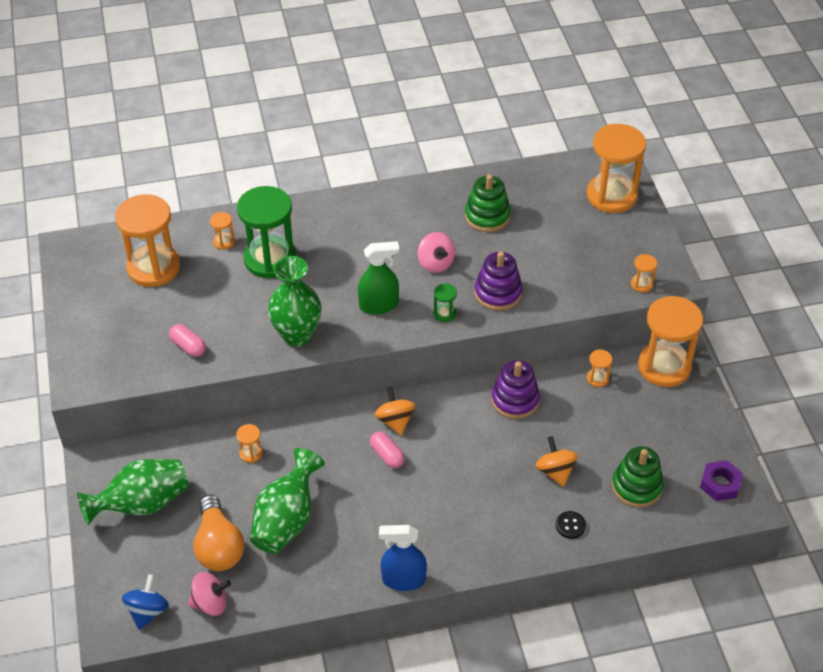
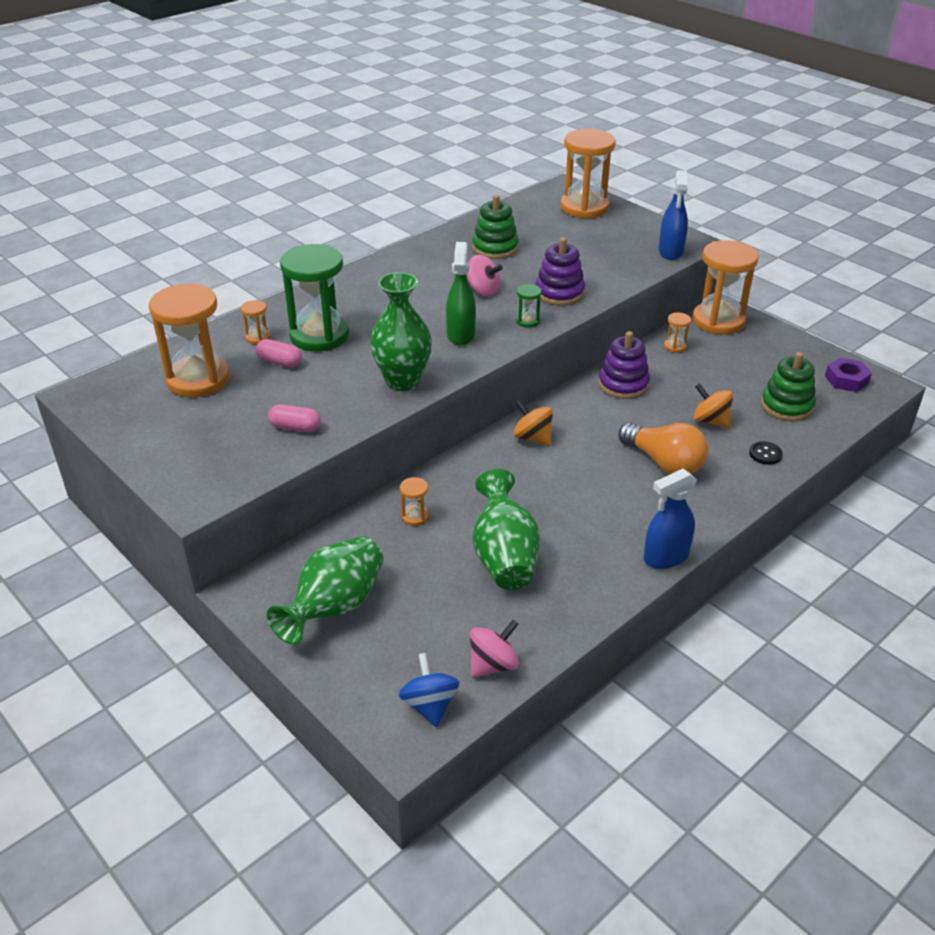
camera: 30 degrees left, 10 degrees down
(218, 546) = (454, 609): orange light bulb -> orange light bulb (664, 463)
(379, 305) = (460, 334): green spray bottle -> green spray bottle turned 45 degrees counterclockwise
(387, 455) = (551, 466): pink capsule -> pink capsule (280, 362)
(641, 284) = (670, 251): orange hourglass -> blue spray bottle

